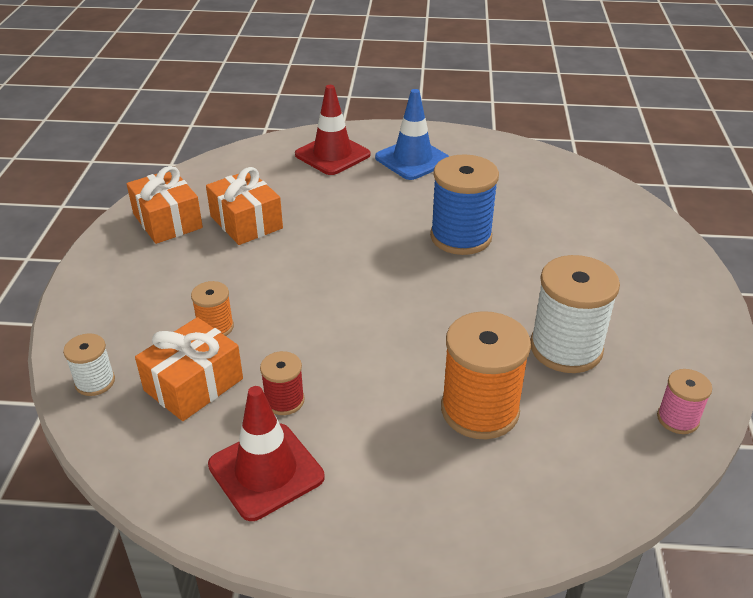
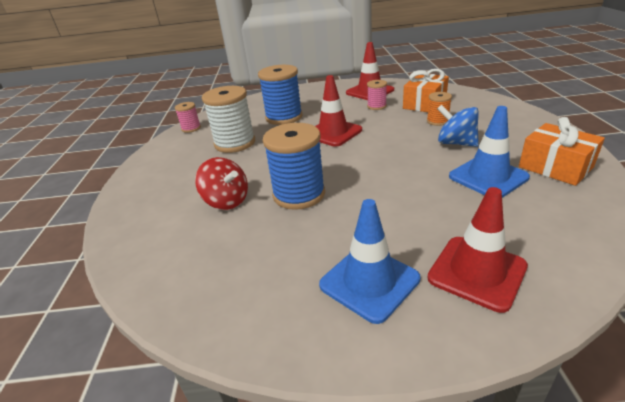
camera: 175 degrees right, 5 degrees down
(95, 382) = (472, 97): white spool -> none
(232, 276) = (455, 143): none -> blue spinning top
(246, 222) = (488, 177): orange gift -> blue traffic cone
(284, 400) = (376, 106): red spool -> pink spool
(393, 337) = (333, 133): none -> red traffic cone
(479, 410) = (284, 117): orange spool -> blue spool
(547, 243) = (226, 201): none -> red spinning top

